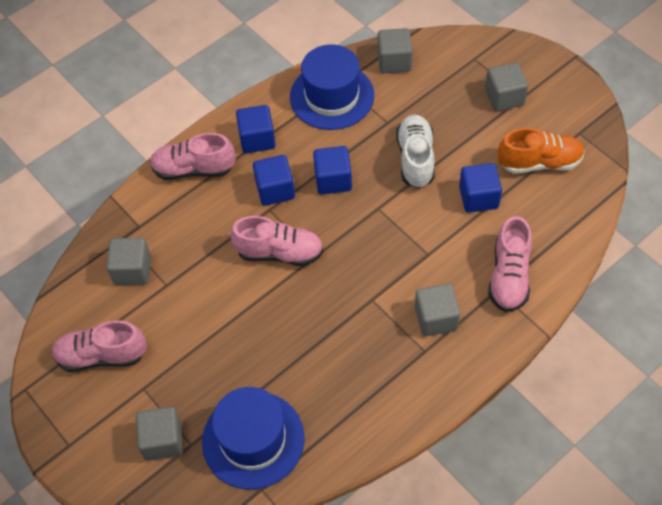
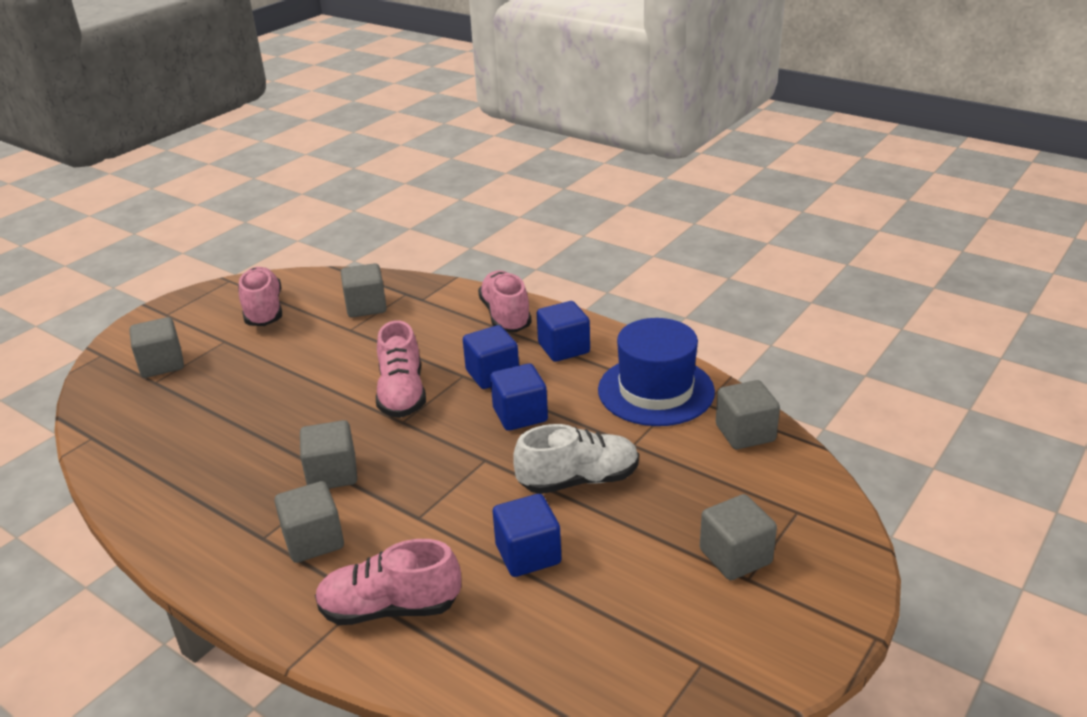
camera: 75 degrees right, 25 degrees down
(253, 440) = (153, 421): blue hat -> none
(366, 305) = (332, 474): none -> grey cube
(539, 162) = (618, 617): orange shoe -> none

